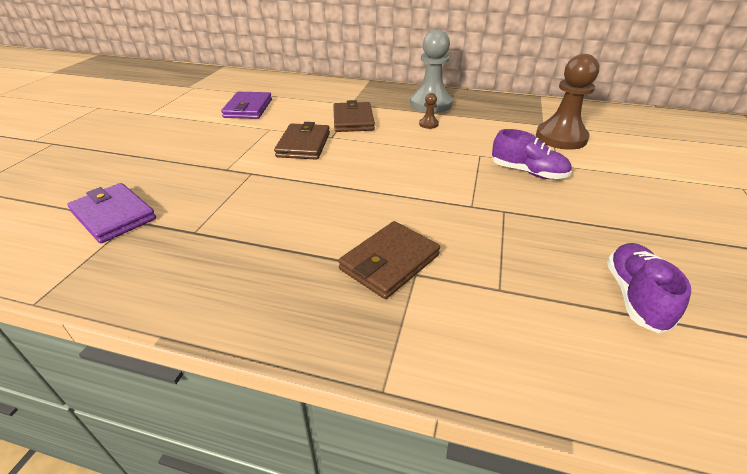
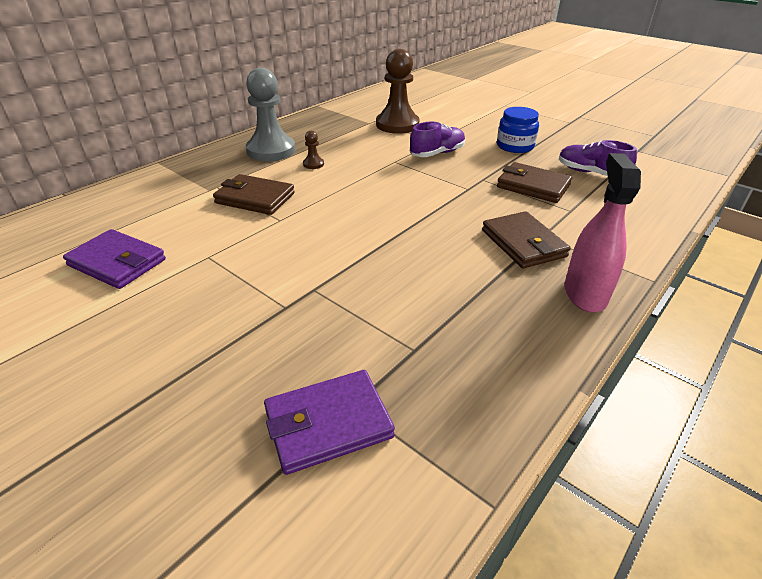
camera: 65 degrees left, 0 degrees up
(304, 145) = (280, 241): brown wallet -> brown wallet (533, 186)
(318, 323) = (585, 294): none -> pink spray bottle
(623, 218) = (515, 146): none -> blue jar

